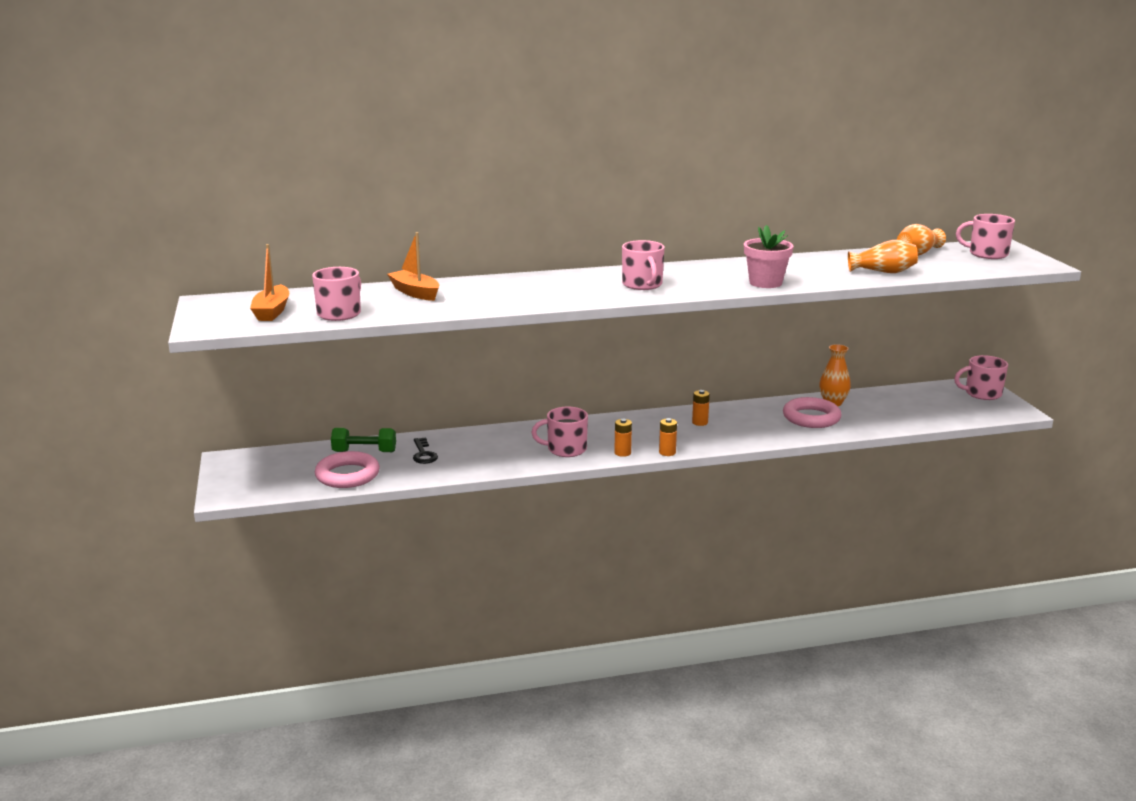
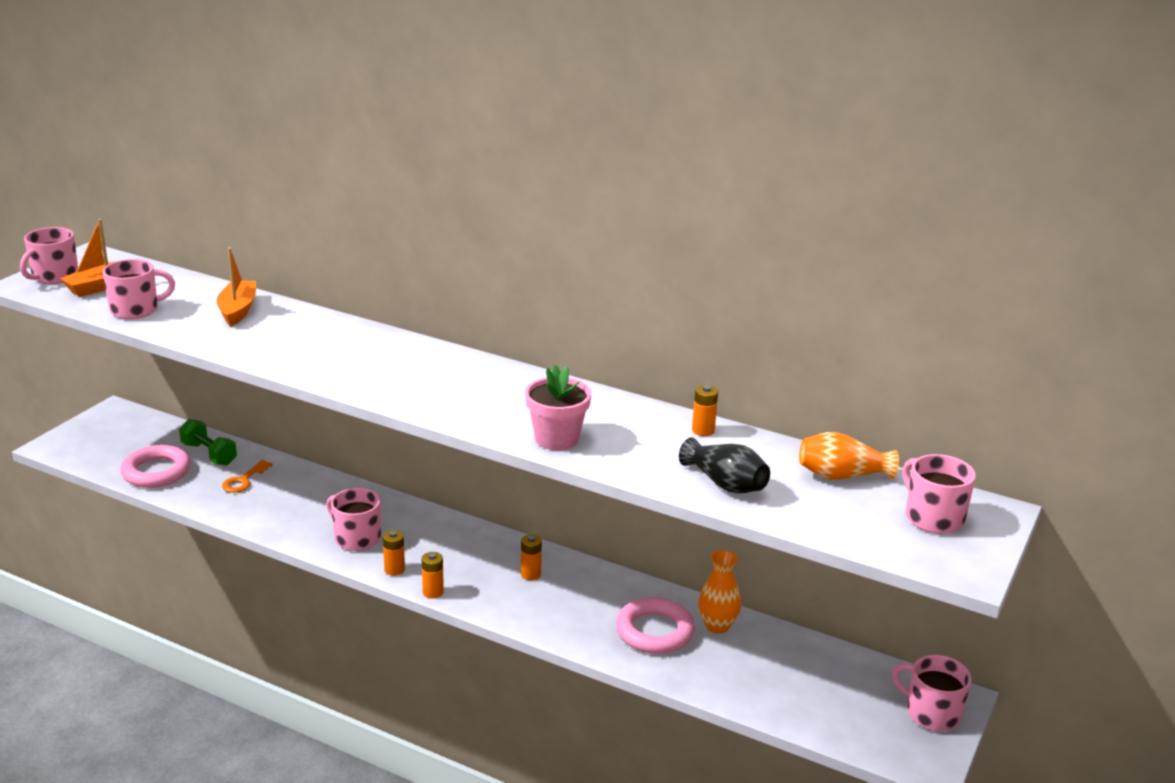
camera: 40 degrees right, 5 degrees up
(423, 454) = (244, 480): black key -> orange key
(642, 285) = (436, 386): pink mug -> pink mug (54, 276)
(819, 258) = (703, 430): none -> orange battery
(883, 272) = (725, 484): orange vase -> black vase

